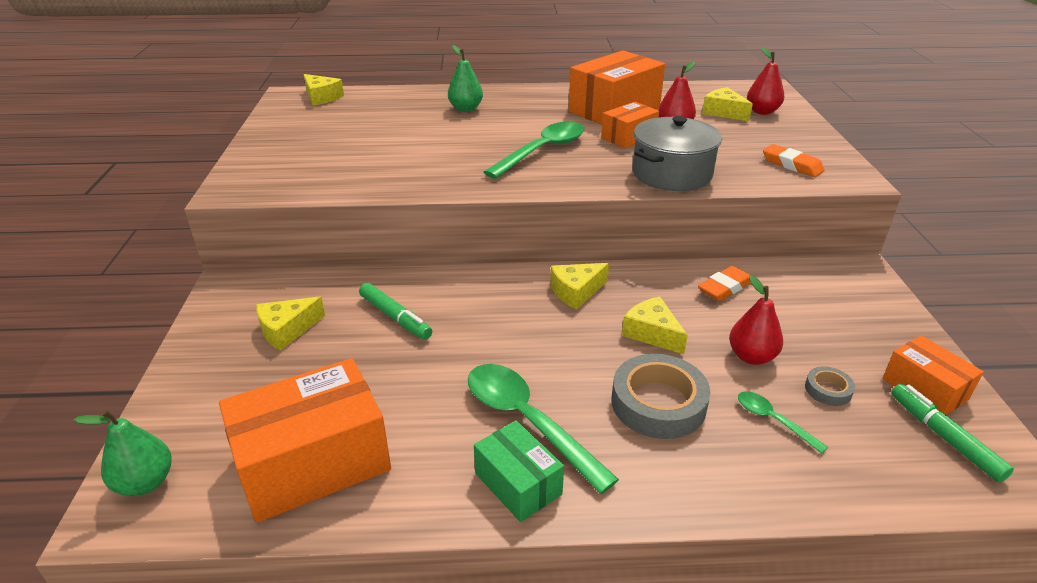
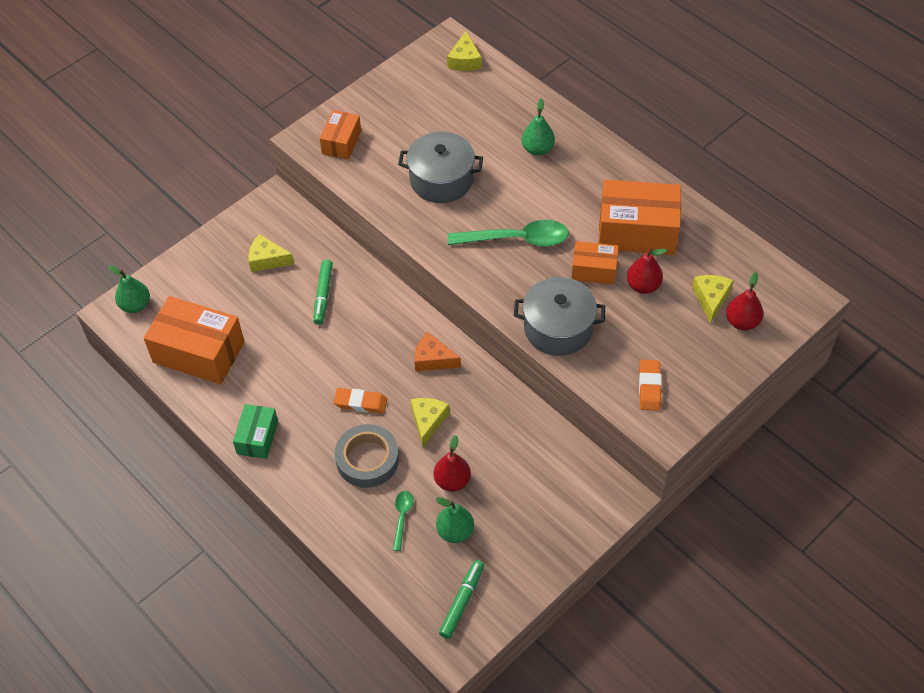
camera: 50 degrees right, 20 degrees up
(417, 153) = (441, 180): none -> grey pot
(527, 421) = (300, 413): green spoon -> none
(576, 292) = (433, 359): yellow cheese -> orange cheese
(725, 287) = (517, 431): orange eraser -> orange eraser (360, 403)
(828, 390) = (455, 531): grey tape -> green pear
(924, 389) = (502, 578): orange box -> orange box (341, 142)

